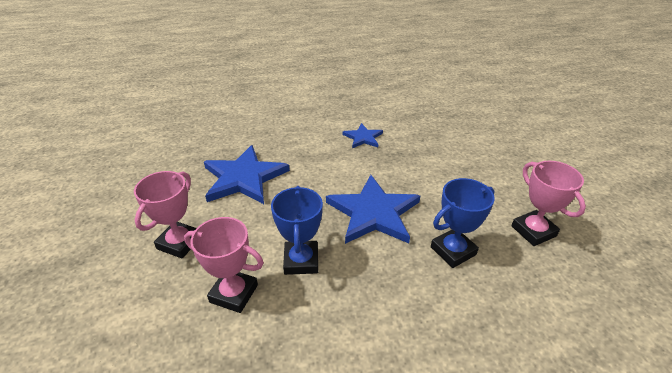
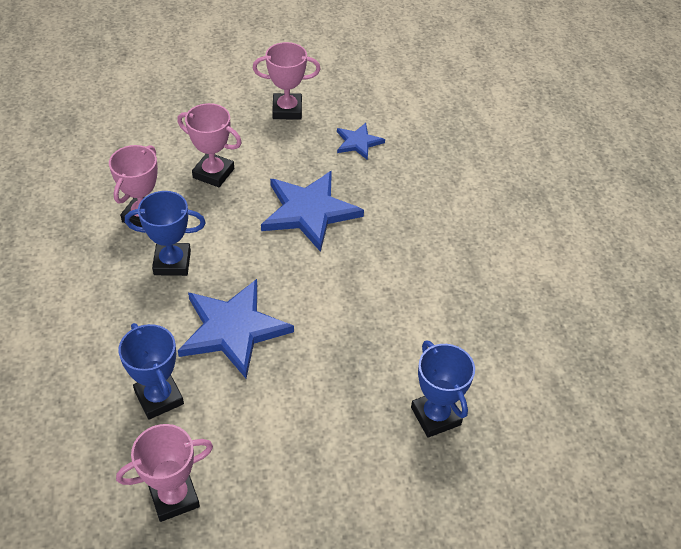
camera: 90 degrees right, 10 degrees up
(102, 197) = (287, 110): none -> pink trophy
(363, 137) = (394, 333): blue star -> blue star (358, 142)
(421, 123) = (435, 416): none -> blue trophy

